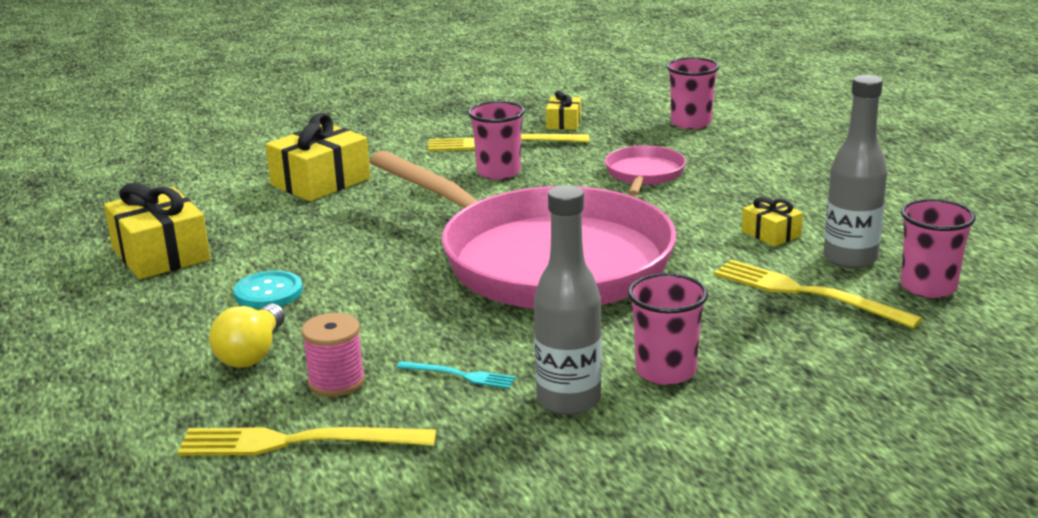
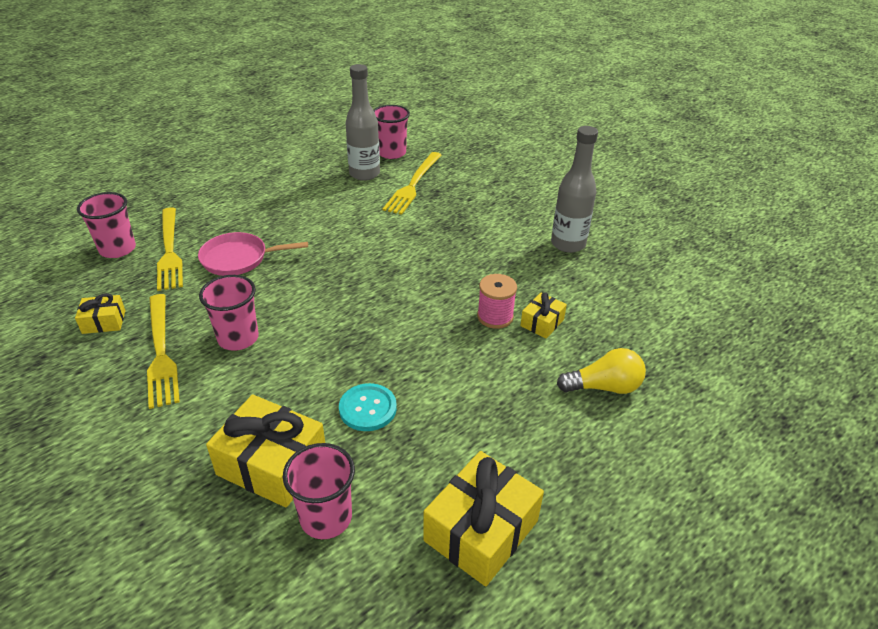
camera: 110 degrees left, 15 degrees up
(268, 292) = (516, 413): turquoise button -> turquoise button (368, 408)
(297, 442) = (676, 330): yellow fork -> yellow fork (169, 251)
(336, 382) = (609, 334): pink spool -> pink spool (495, 316)
(459, 375) = (569, 286): turquoise fork -> none
(545, 260) = (405, 281): pink pan -> none
(665, 371) = (520, 219): pink cup -> pink cup (326, 517)
(771, 234) = (337, 199): yellow gift -> yellow gift (542, 323)

